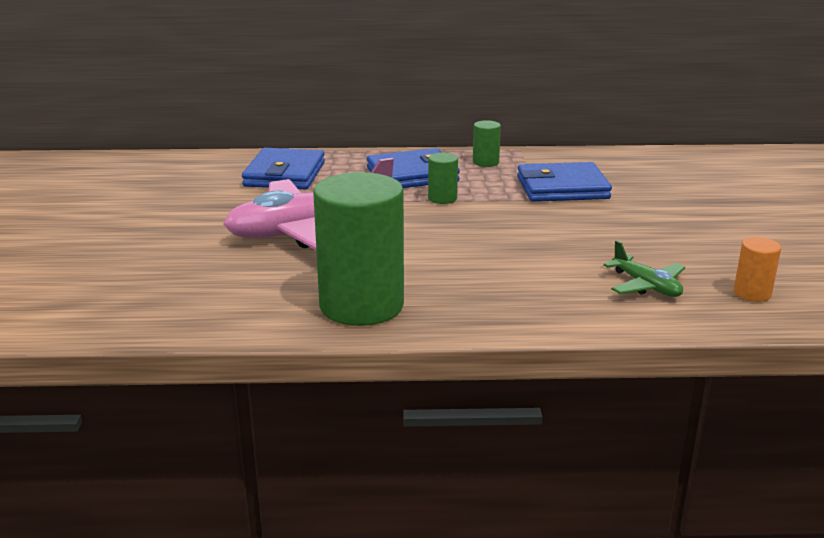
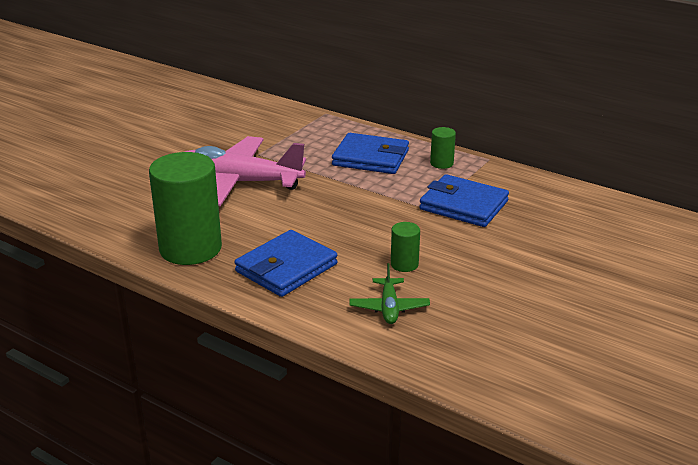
camera: 35 degrees right, 5 degrees up
(284, 174) = (286, 131): blue wallet -> blue wallet (286, 268)
(442, 198) = (361, 185): green cylinder -> green cylinder (404, 264)
(752, 293) = (457, 345): orange cylinder -> none

